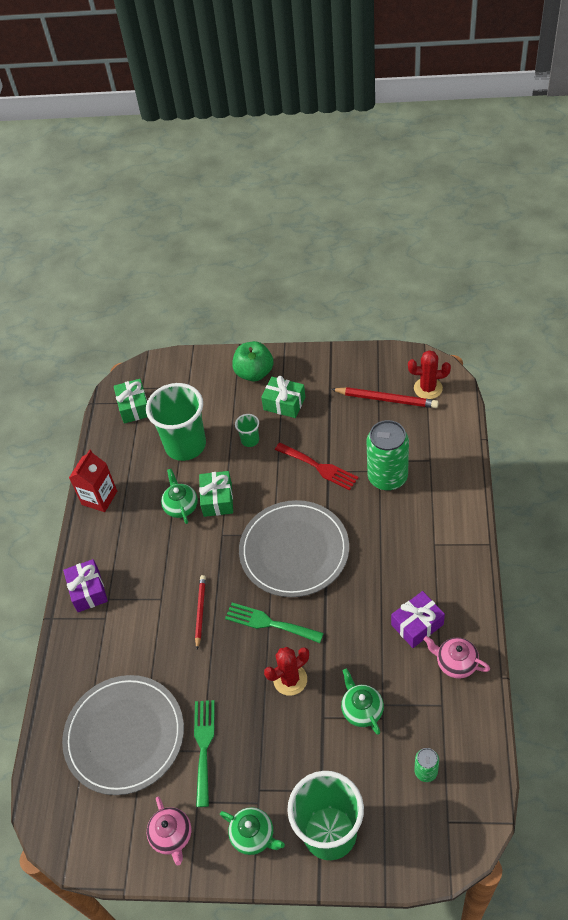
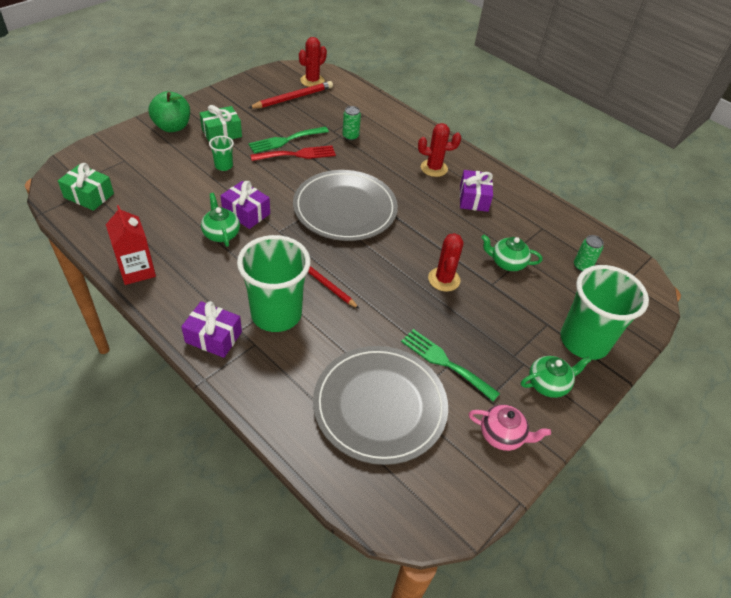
camera: 60 degrees left, 5 degrees down
(181, 506) = (221, 233): green teapot -> green teapot turned 45 degrees clockwise
(185, 445) = (172, 195): green cup -> green cup (276, 314)
(217, 499) = (246, 213): green gift -> purple gift
(269, 623) = (385, 258): green fork -> green fork (285, 140)
(387, 477) = (350, 136): green can -> green can, size x0.48
(421, 565) = (434, 168): none -> red cactus
(455, 663) = (519, 203): pink teapot -> none

